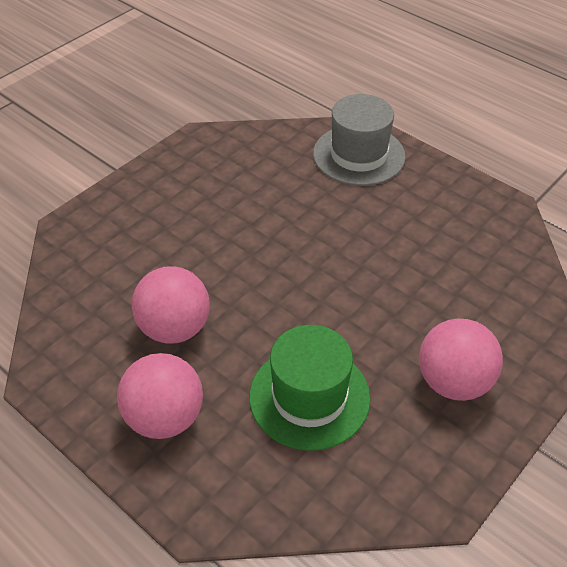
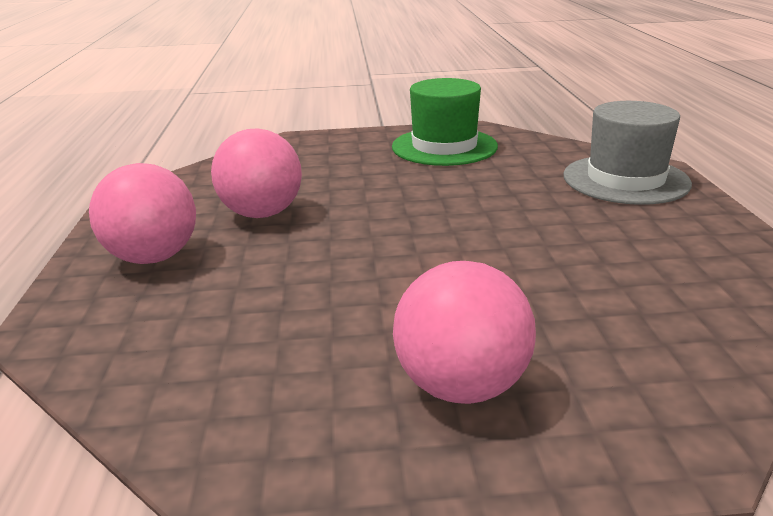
camera: 45 degrees right, 20 degrees down
(309, 397) = (284, 308): green hat -> green hat (444, 147)

